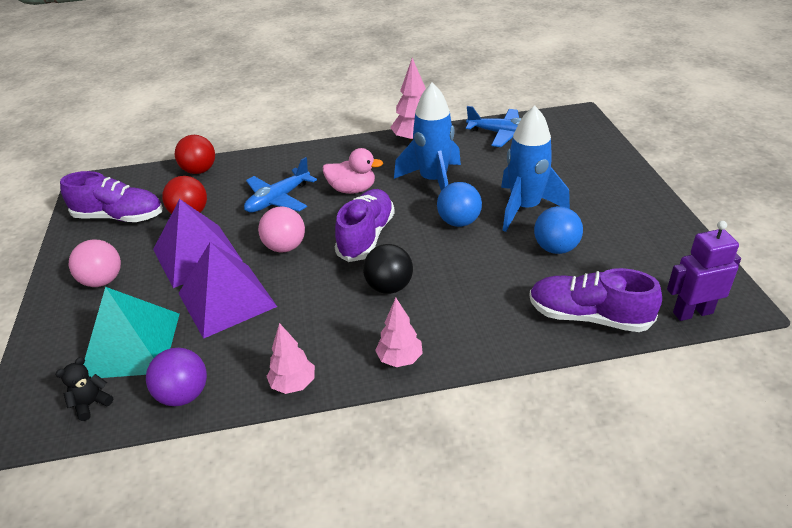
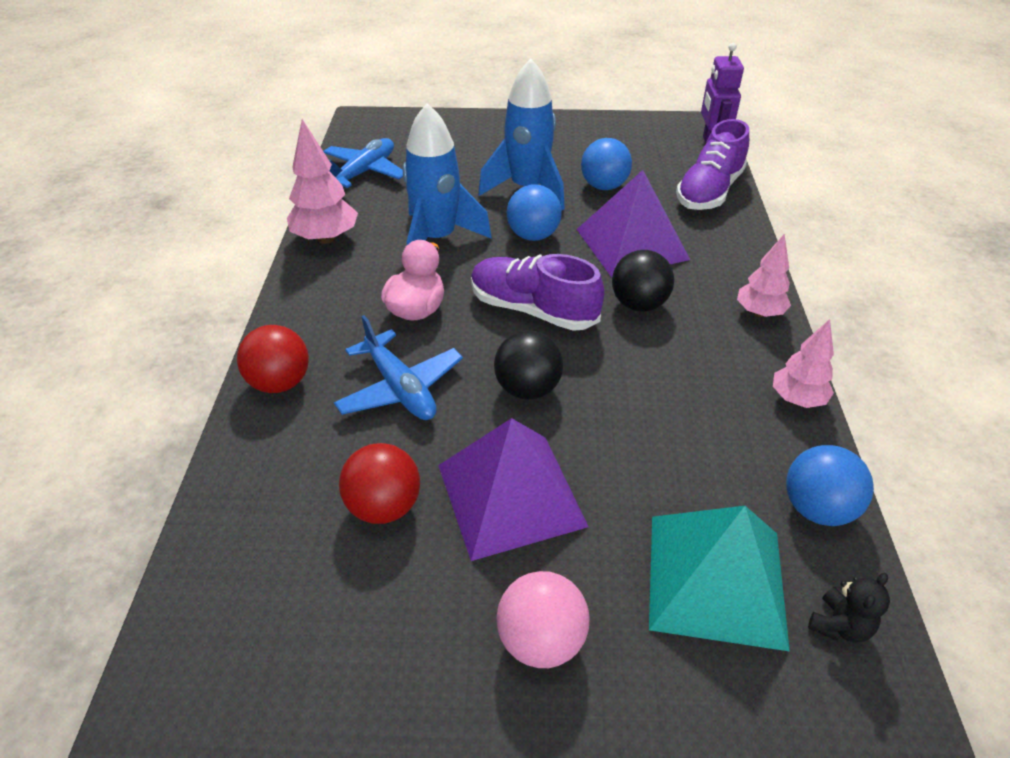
camera: 80 degrees left, 5 degrees up
(91, 404) = (839, 625): black teddy bear -> black teddy bear turned 105 degrees counterclockwise
(119, 217) = (336, 628): purple shoe -> none
(183, 395) = (817, 508): purple ball -> blue ball
(199, 170) = (240, 492): red ball -> red ball (280, 382)
(227, 299) = (631, 458): purple pyramid -> purple pyramid (631, 244)
(285, 247) = (527, 388): pink ball -> black ball

